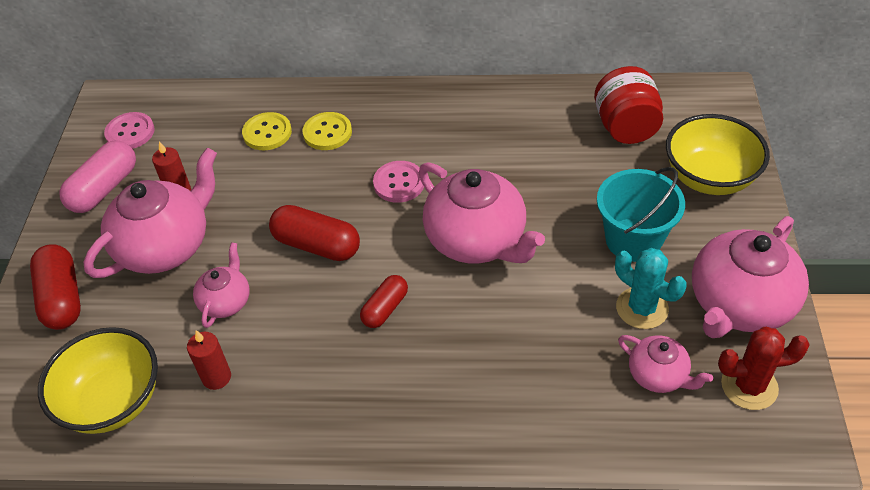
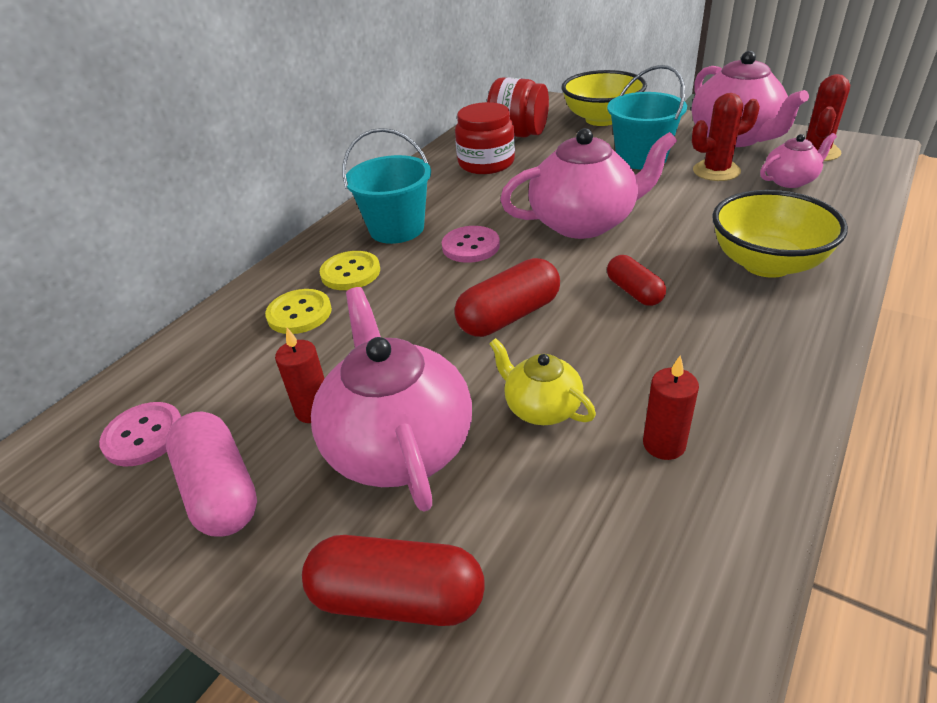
camera: 60 degrees left, 10 degrees down
(113, 401) = (654, 572): yellow bowl -> yellow bowl (766, 264)
(226, 301) = (541, 407): pink teapot -> yellow teapot
(401, 127) = (396, 229): none -> turquoise bucket
(548, 131) = (486, 163): none -> red jar
(642, 308) = (716, 171): turquoise cactus -> red cactus

